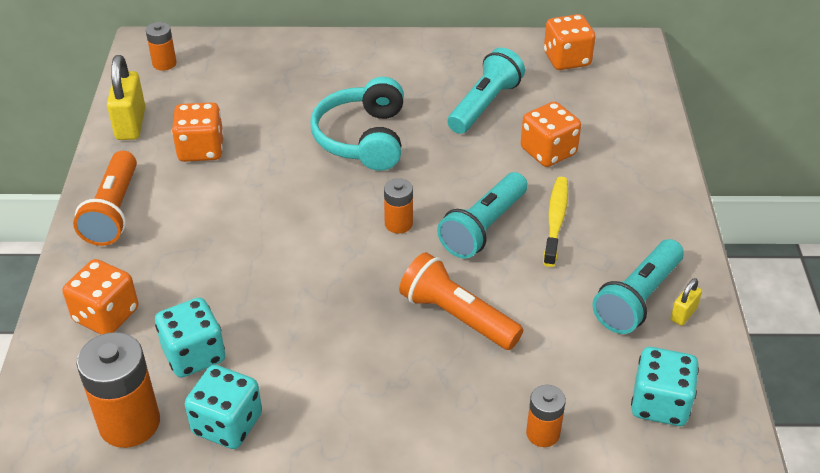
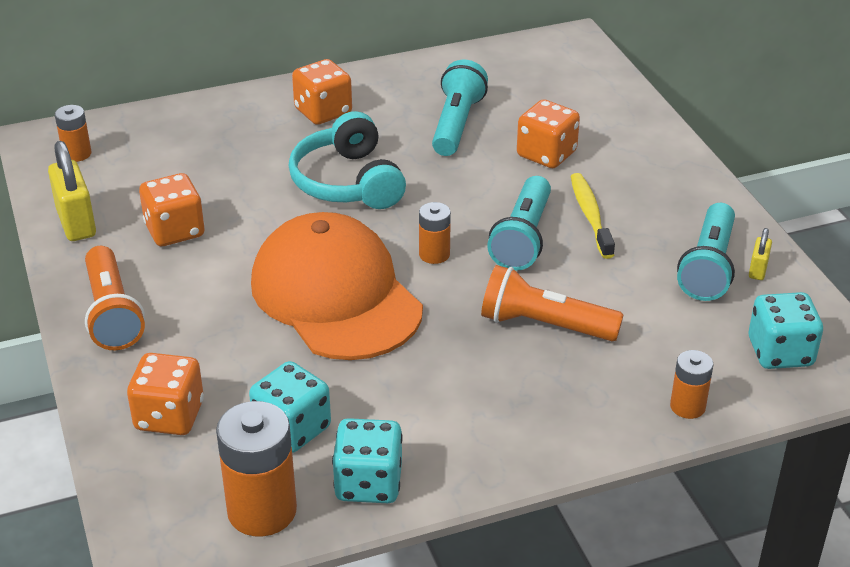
camera: 20 degrees left, 5 degrees down
(296, 241) = (335, 295): none -> orange cap
(567, 59) = (515, 65): orange dice -> orange dice (323, 112)

